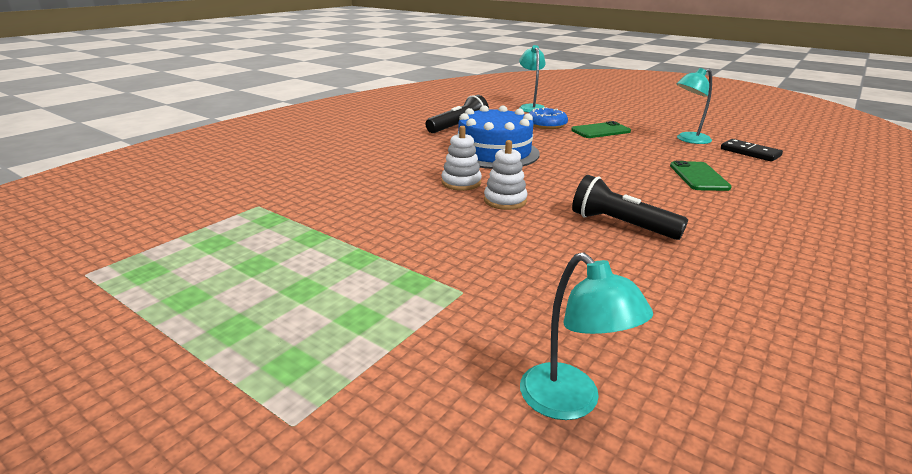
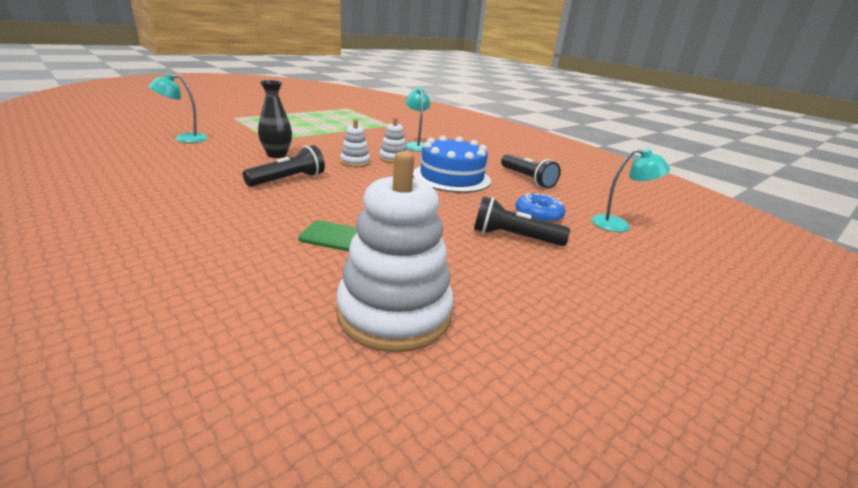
camera: 100 degrees right, 0 degrees up
(542, 258) = (277, 155): none -> black vase
(600, 131) = (514, 237): green phone -> black flashlight
(688, 140) = (467, 285): turquoise lamp -> turquoise lamp (416, 146)
(750, 152) = (394, 314): black domino -> white stacking toy

